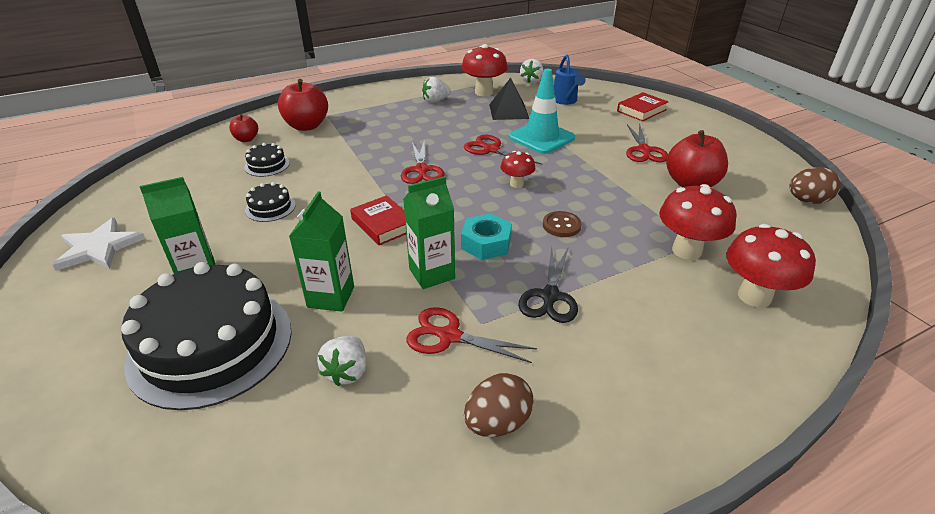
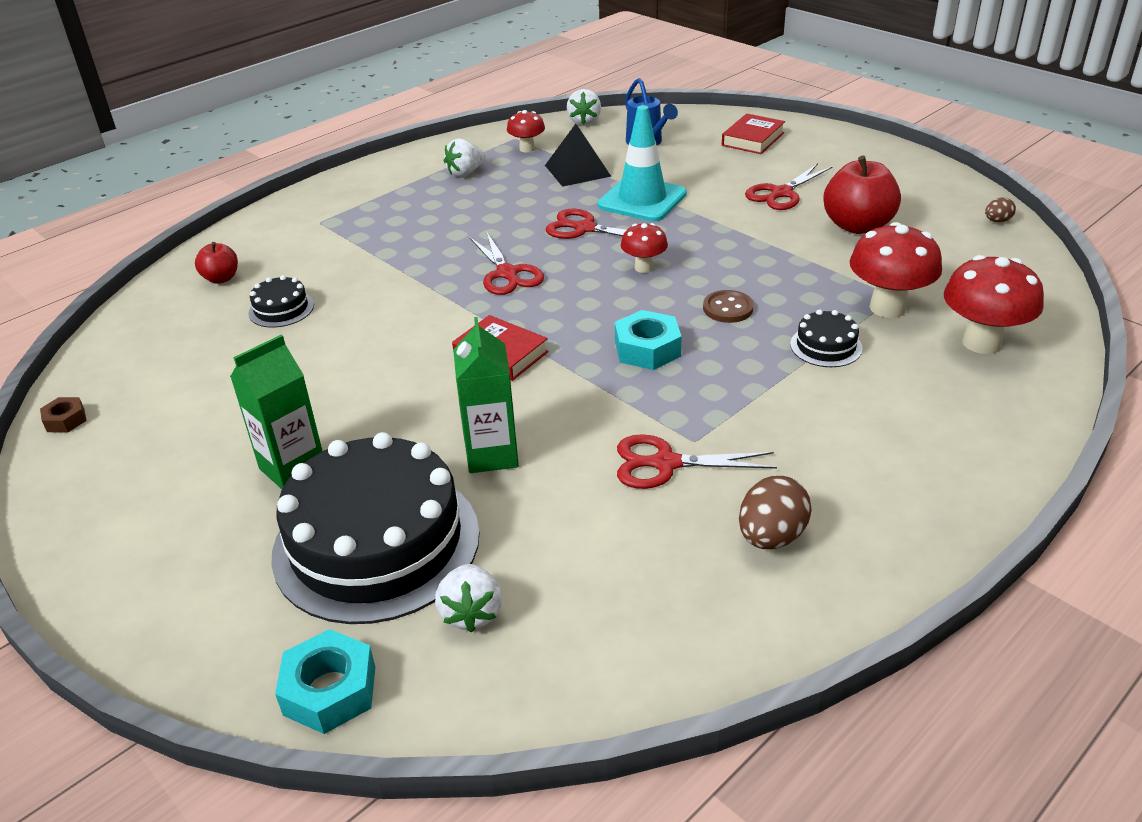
camera: 15 degrees left, 0 degrees up
(94, 209) = (65, 420): none -> brown nut
(98, 457) = (330, 690): none -> turquoise nut
(99, 247) = (119, 467): white star -> none
(270, 207) = (329, 364): black cake -> black cake (826, 346)
(306, 126) = (299, 243): red apple -> none
(347, 372) = (568, 530): white strawberry -> white strawberry (471, 613)
(432, 274) = (601, 399): green carton -> none
(484, 92) = (527, 149): red mushroom -> red mushroom, size x0.58
(550, 296) = (757, 393): black scissors -> none
(644, 150) = (781, 193): red scissors -> red scissors turned 60 degrees clockwise
(807, 201) = (997, 221): brown egg -> brown egg, size x0.54

